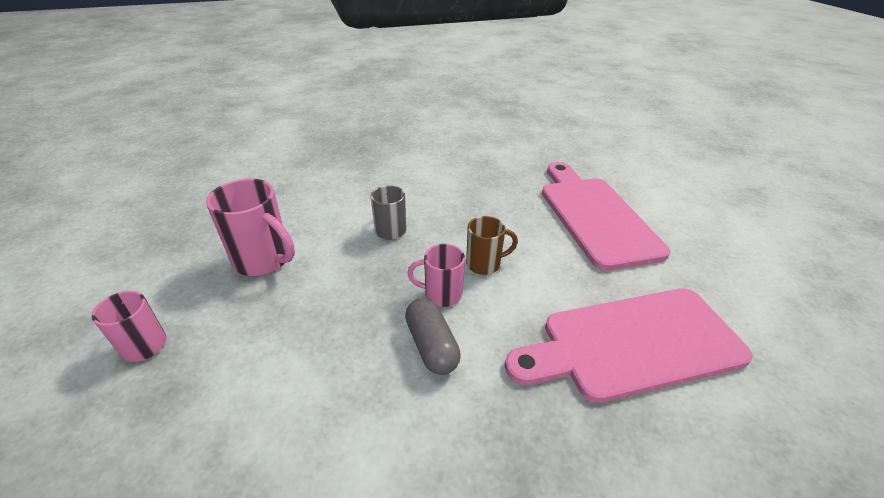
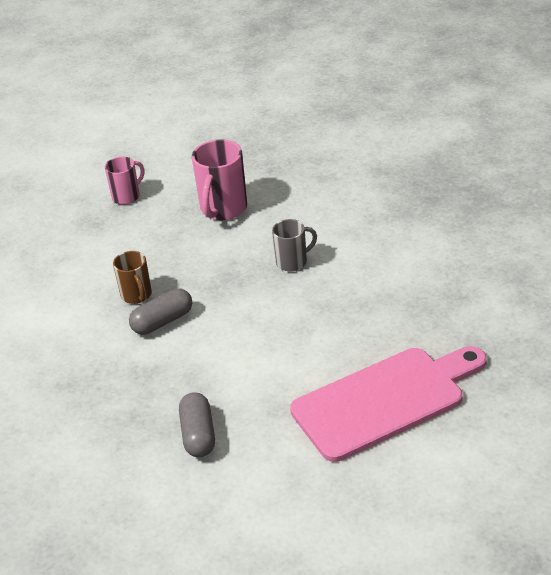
camera: 80 degrees right, 0 degrees up
(441, 294) = (218, 314): pink mug -> none
(484, 264) = (267, 331): brown mug -> brown mug (137, 295)
(633, 343) = (198, 435): pink cutting board -> grey capsule

